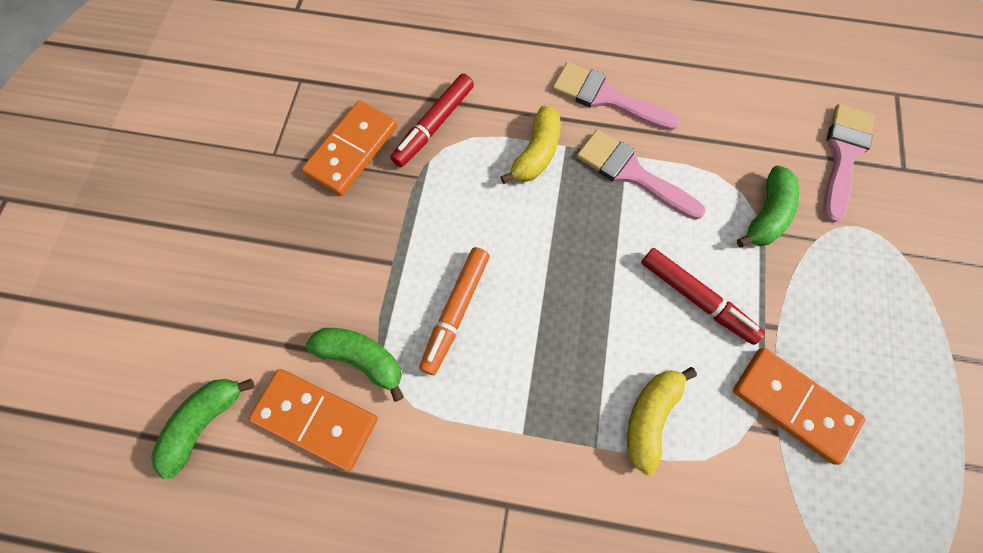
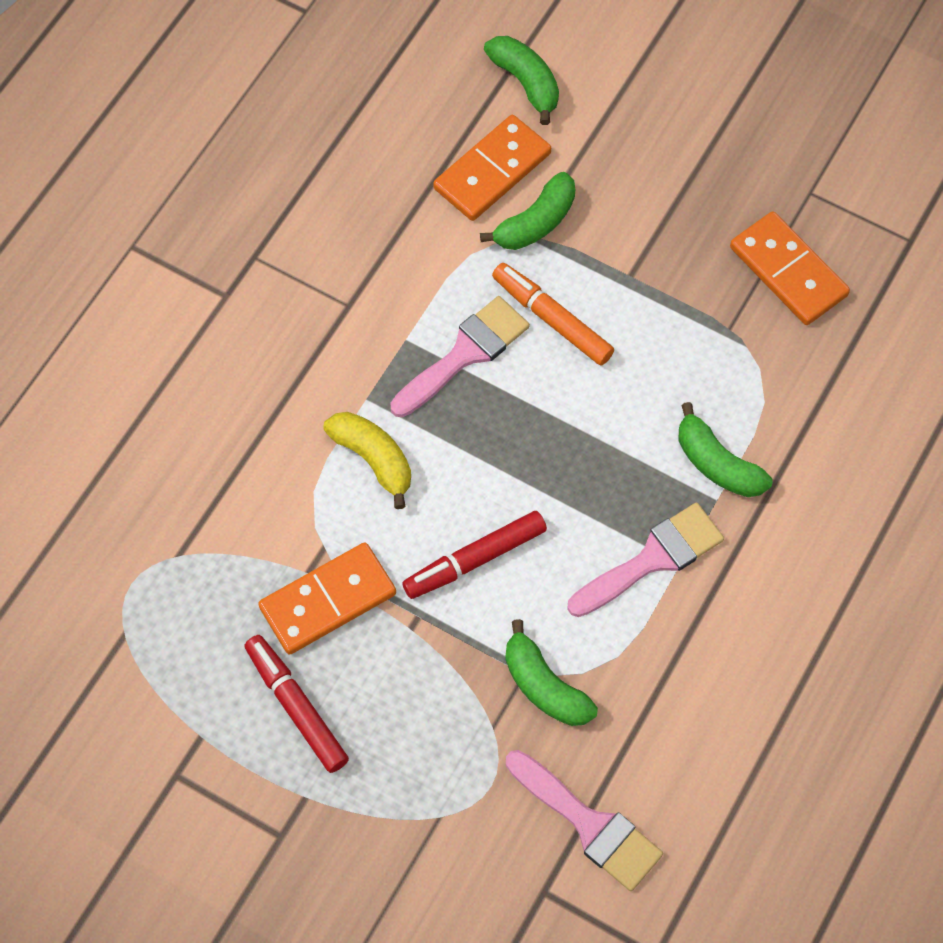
camera: 110 degrees right, 5 degrees down
(434, 126) = (794, 365): red marker -> red marker (296, 707)
(536, 153) = (717, 464): yellow banana -> green banana
(606, 98) = (771, 575): pink brush -> pink brush (465, 354)

